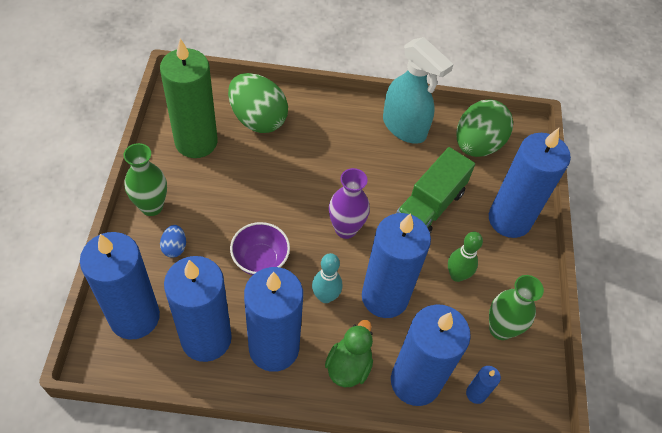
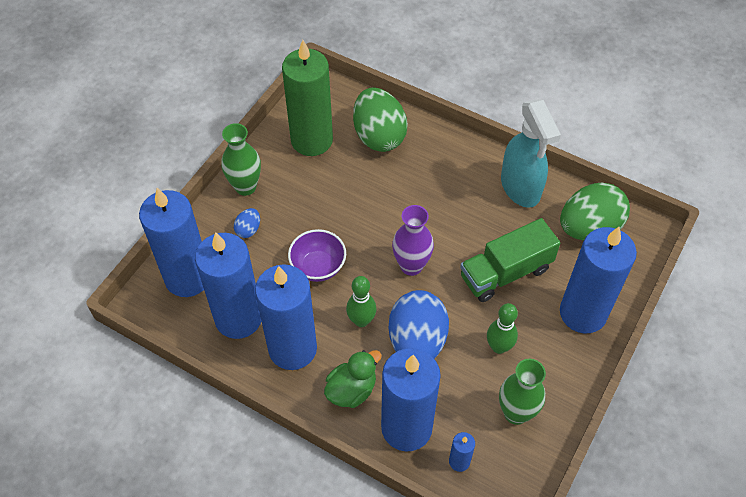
camera: 30 degrees right, 0 degrees up
(325, 296) = (361, 320): turquoise bowling pin -> green bowling pin
(385, 297) = (417, 341): blue candle -> blue egg

